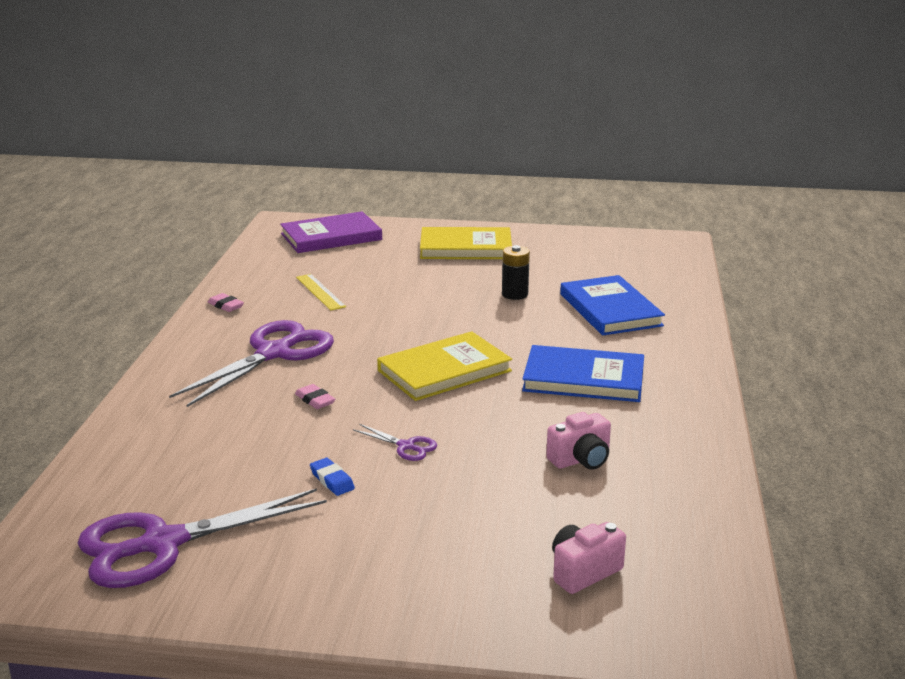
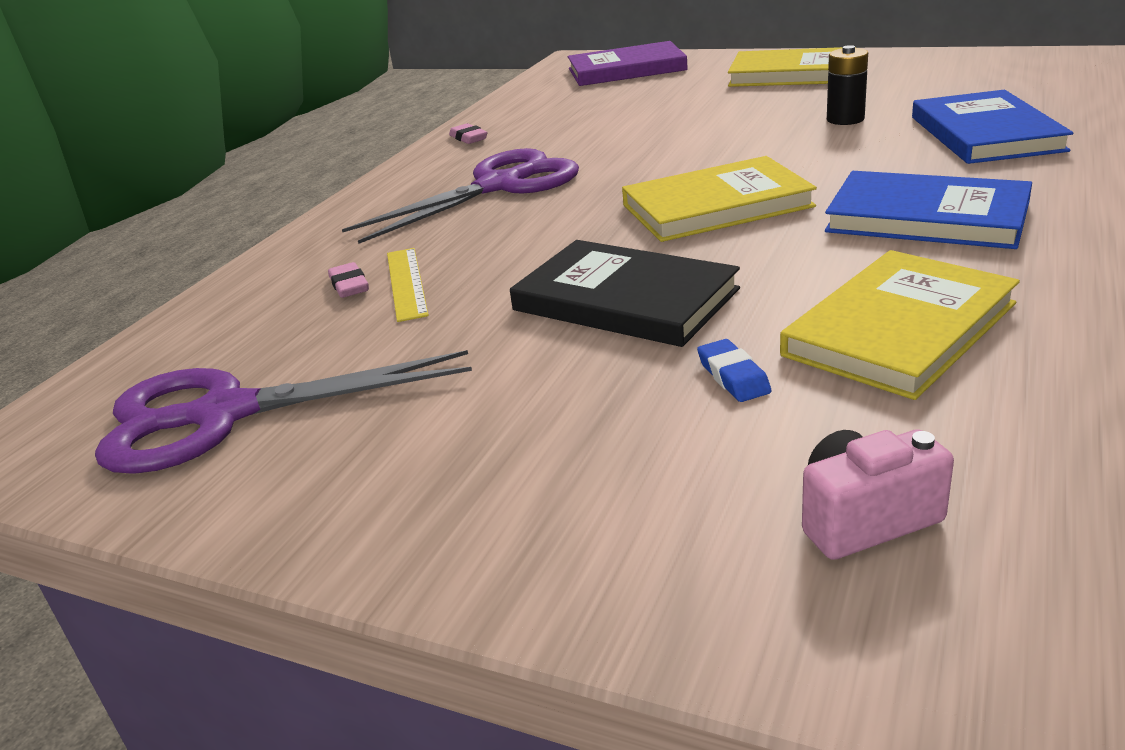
camera: 20 degrees right, 5 degrees up
(315, 400) = (524, 239): pink eraser -> pink eraser (349, 285)
(320, 292) = (588, 122): yellow ruler -> yellow ruler (406, 283)
(332, 480) = (498, 341): blue eraser -> blue eraser (733, 376)
(406, 446) = (625, 300): purple scissors -> black book
(581, 460) = (899, 329): pink camera -> yellow book

